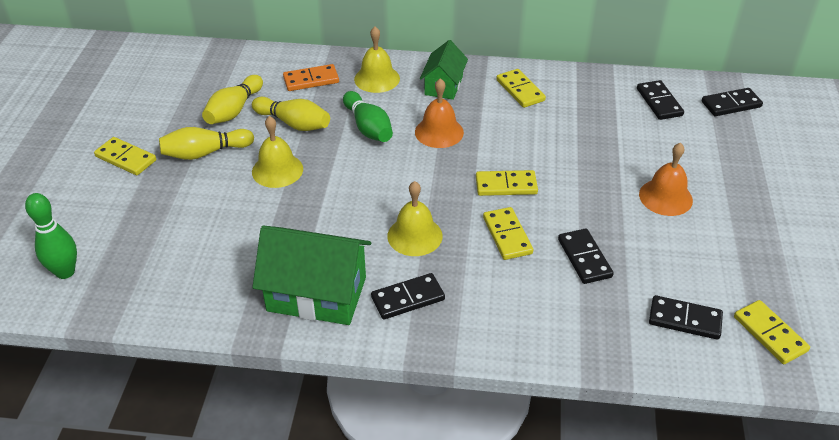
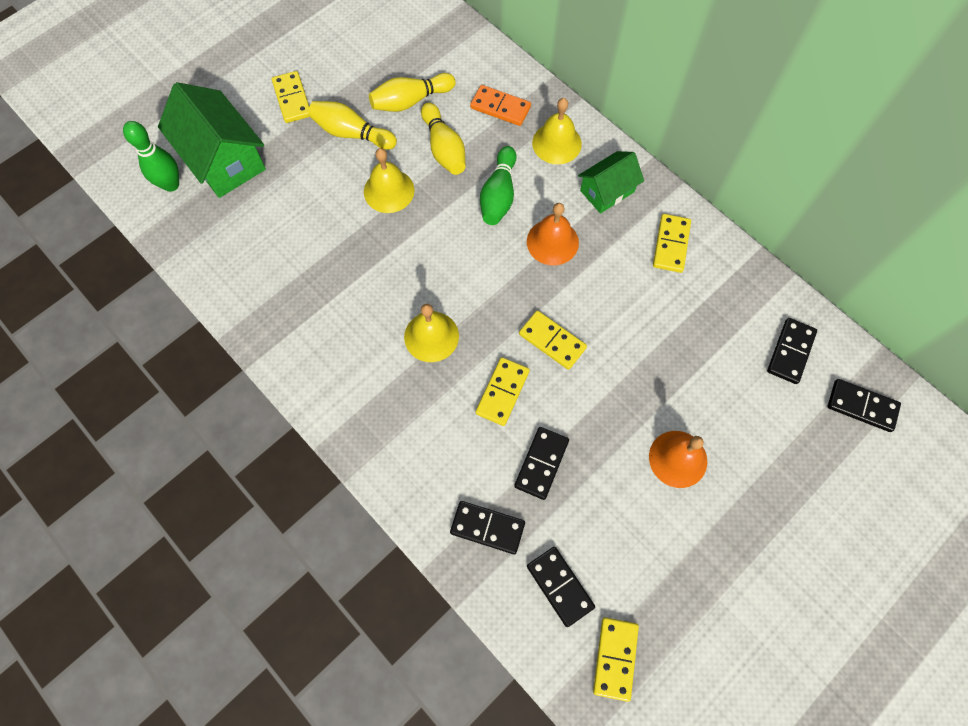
camera: 40 degrees right, 25 degrees up
(317, 294) = (312, 336): green house -> green house (223, 159)
(408, 298) = (371, 392): black domino -> black domino (487, 528)

